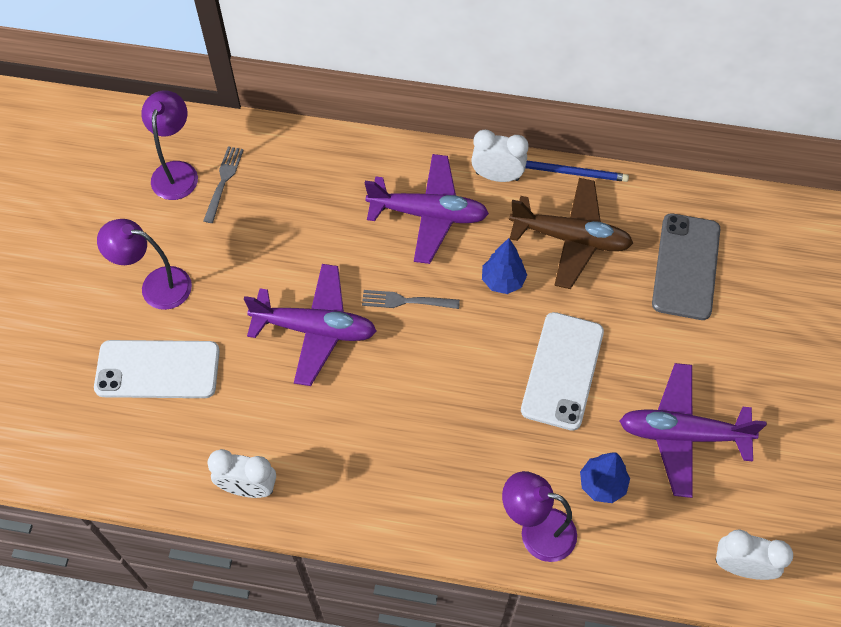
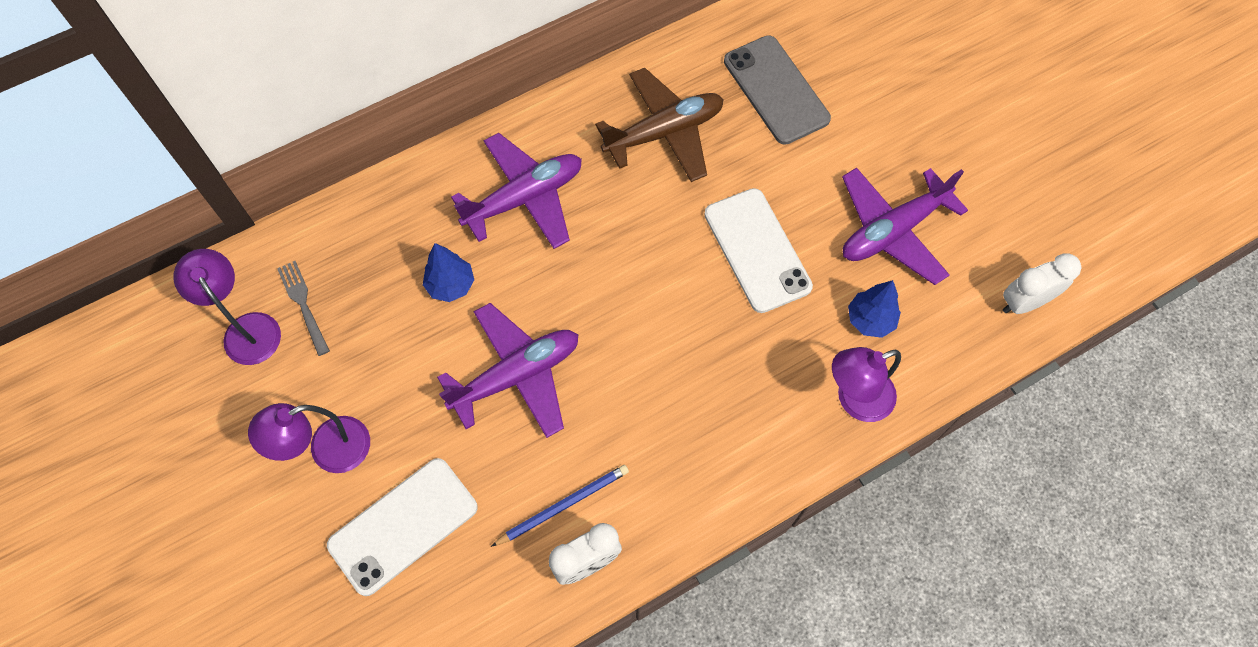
camera: 40 degrees left, 5 degrees up
(405, 301) = (574, 289): grey fork -> none
(497, 176) = (554, 122): white clock -> none
(503, 281) = (641, 210): blue tree -> blue tree (451, 285)
(570, 172) = (613, 75): blue pencil -> blue pencil (563, 505)

